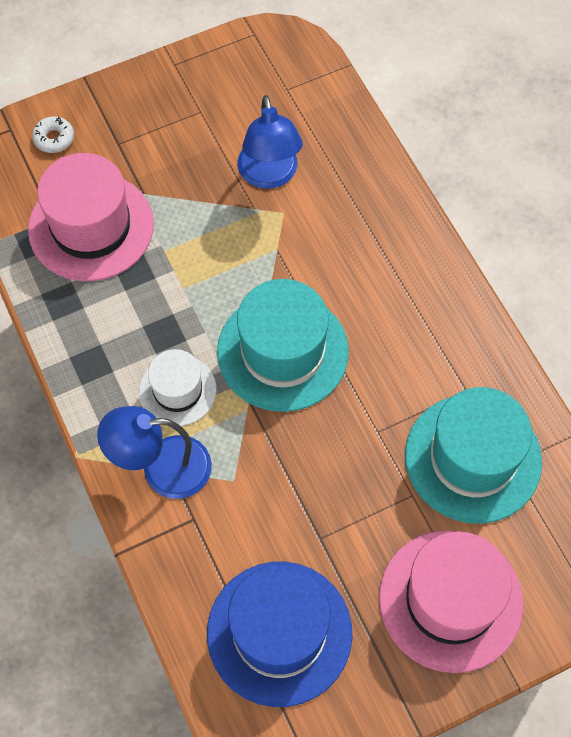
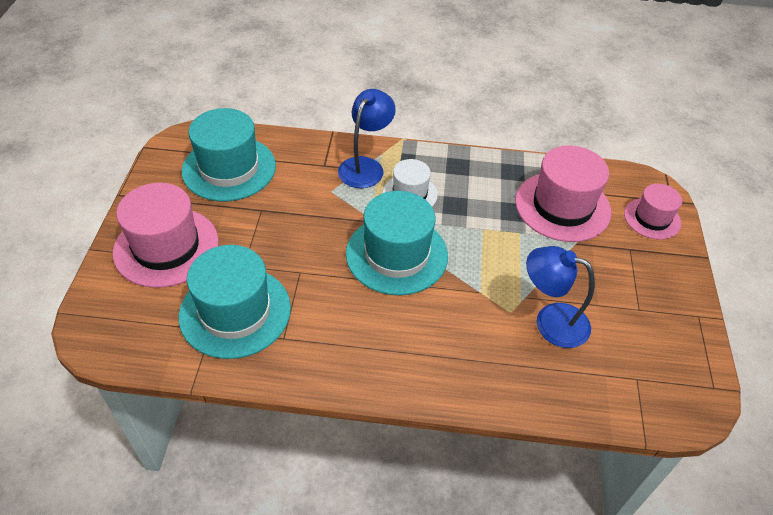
camera: 120 degrees right, 15 degrees down
(54, 138) = (652, 218): white donut -> pink hat
(279, 633) = (229, 168): blue hat -> turquoise hat

